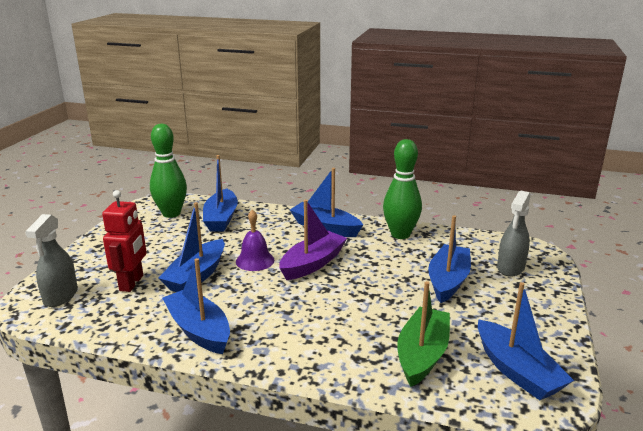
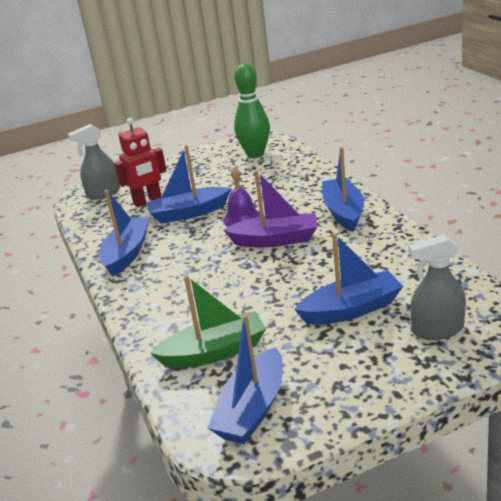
camera: 55 degrees right, 5 degrees up
(221, 218) = (281, 171): blue boat -> none
(400, 234) = (396, 247): green bowling pin -> none

